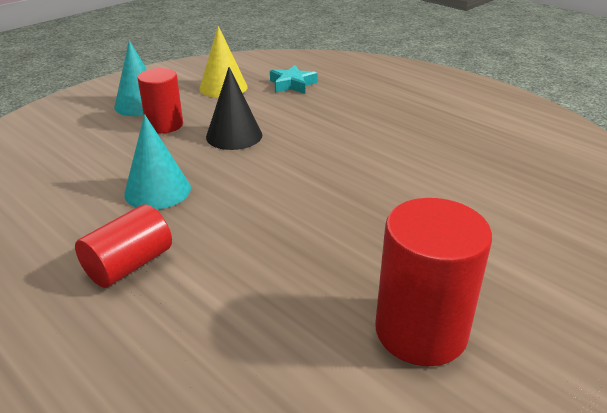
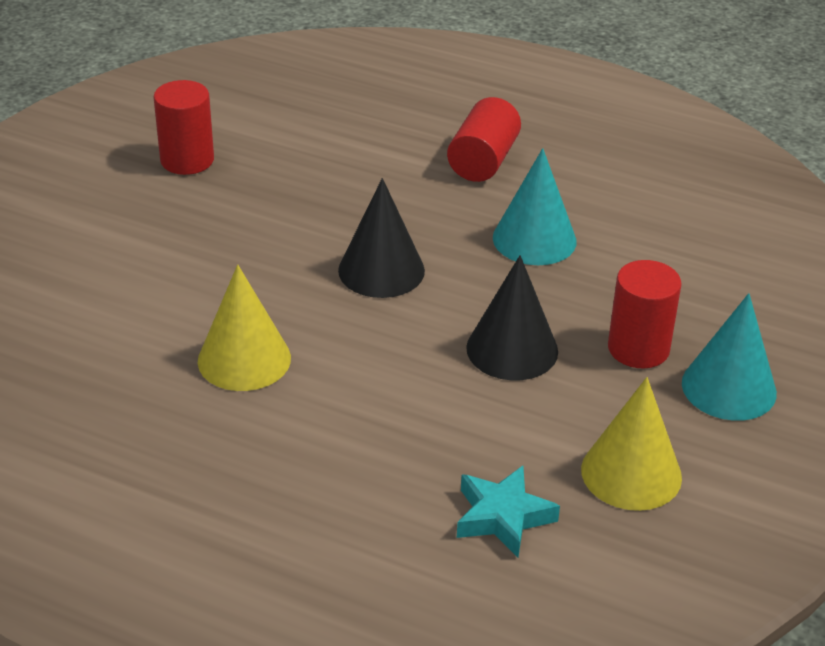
camera: 160 degrees right, 5 degrees up
(283, 190) = (381, 270): none -> black cone
(397, 156) = (244, 359): none -> yellow cone
(420, 331) = (187, 160): red cylinder -> red cylinder, size x0.65

